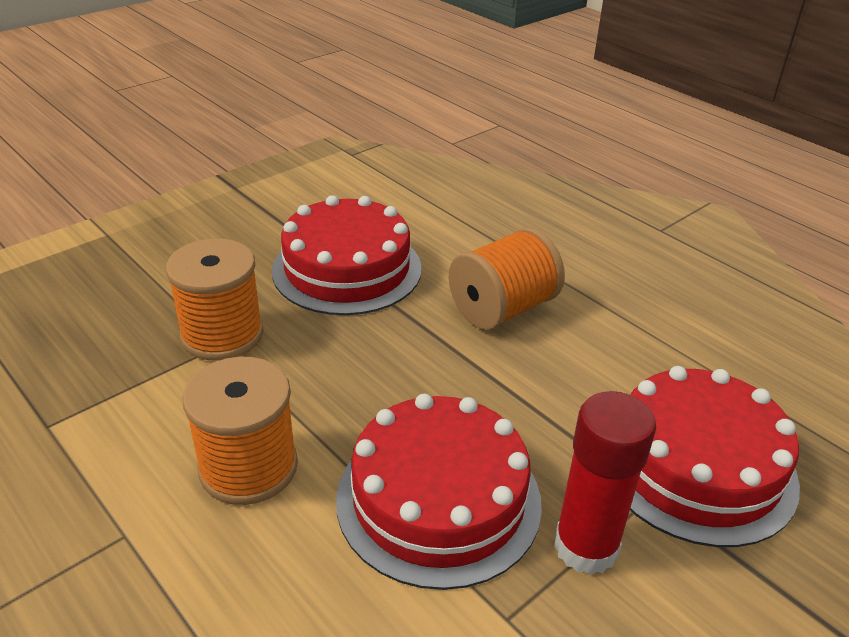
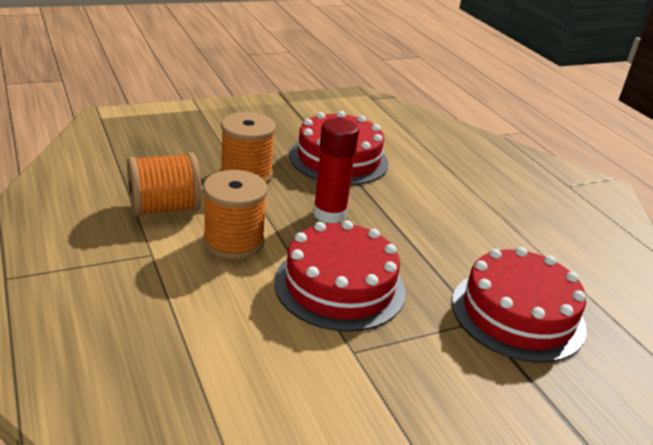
camera: 15 degrees right, 5 degrees down
(502, 309) = (431, 203): orange spool -> orange spool (164, 208)
(586, 547) = (420, 333): red glue stick -> red glue stick (329, 214)

